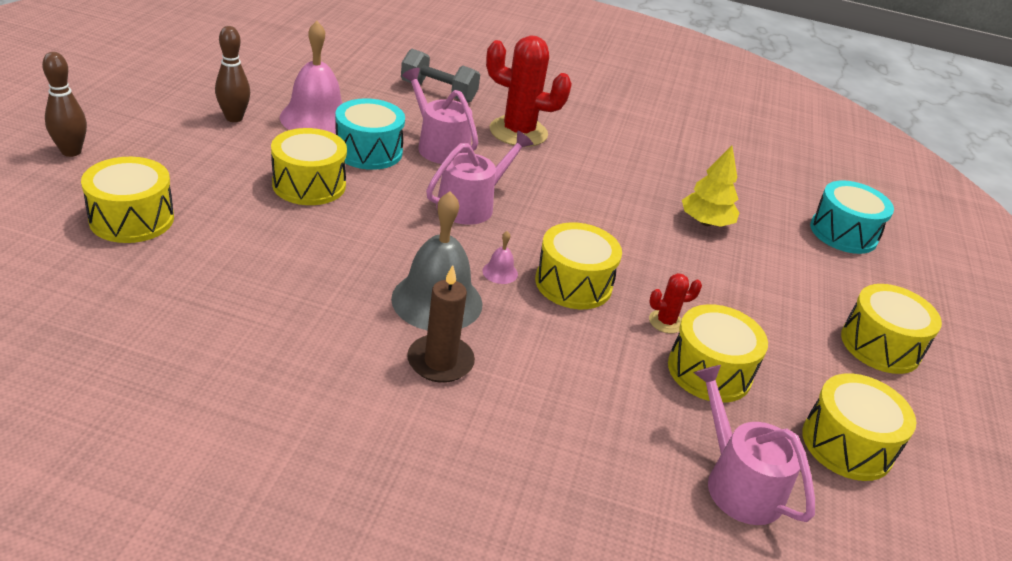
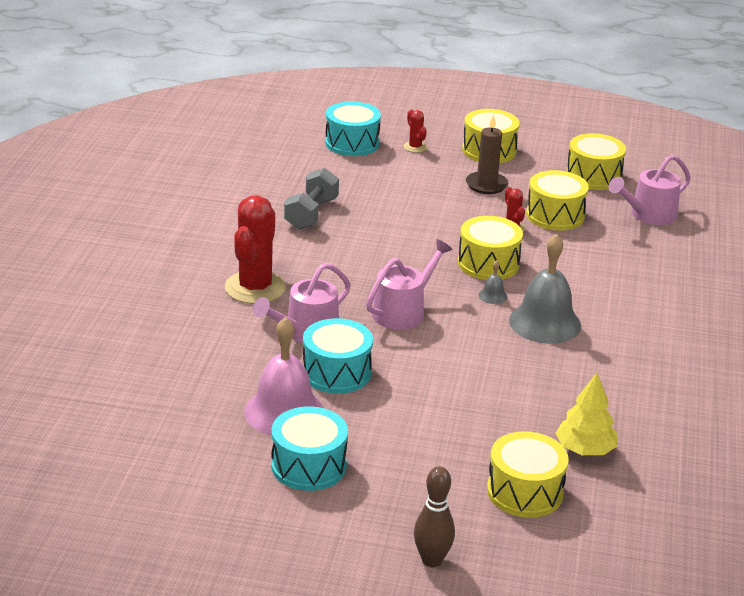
camera: 90 degrees left, 5 degrees down
(234, 118) = (308, 466): brown bowling pin -> turquoise drum
(309, 184) = (415, 400): yellow drum -> none
(438, 92) = (187, 338): grey dumbbell -> grey dumbbell (311, 214)
(440, 361) = (611, 318): brown candle -> brown candle (486, 185)
(471, 205) = (403, 311): pink watering can -> pink watering can turned 90 degrees clockwise
(500, 272) = (492, 296): pink bell -> grey bell
(705, 222) = (369, 201): yellow tree -> yellow tree (585, 450)
(857, 280) = (415, 147): none -> red cactus

